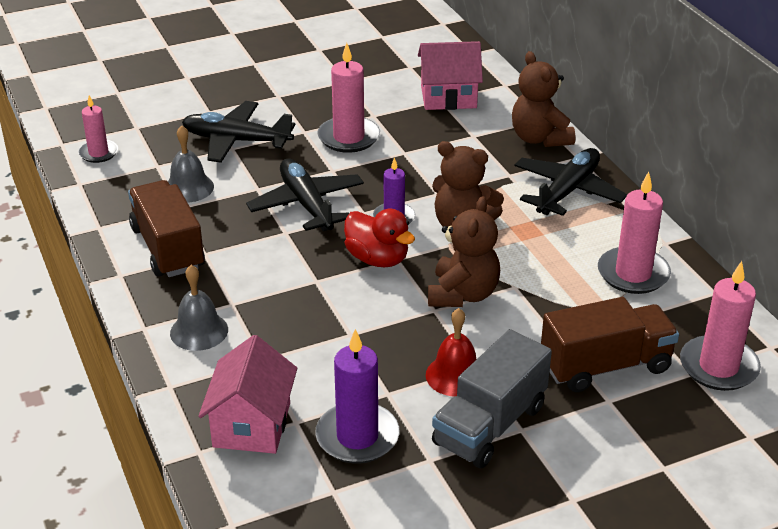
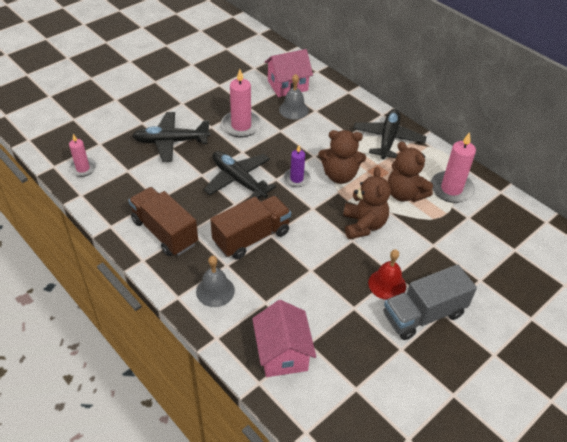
camera: 20 degrees left, 10 degrees up
(188, 188) = (156, 183): grey bell -> grey bell (293, 110)
(357, 437) = (351, 344): purple candle -> none
(377, 259) = (301, 211): red duck -> none
(490, 425) = (423, 315): grey truck -> grey truck turned 45 degrees clockwise
(539, 138) = (354, 105): brown teddy bear -> brown teddy bear (404, 194)
(605, 366) = (467, 256): brown truck -> brown truck (251, 237)
(718, 367) = (526, 242): pink candle -> none

